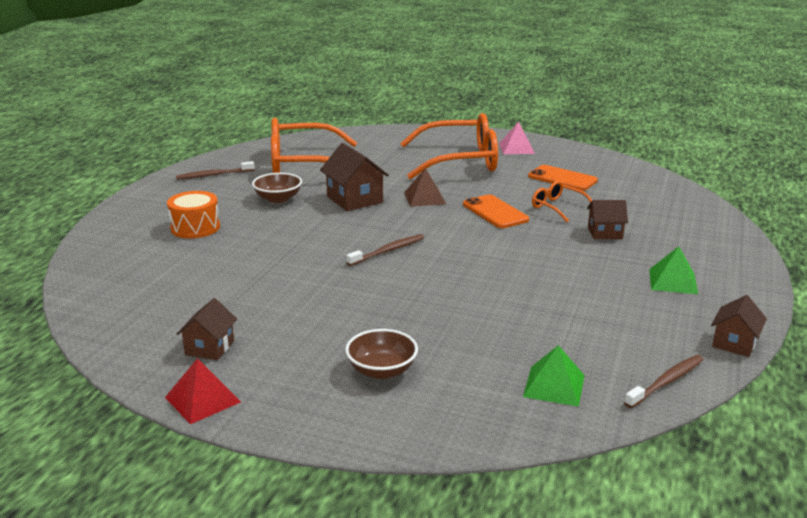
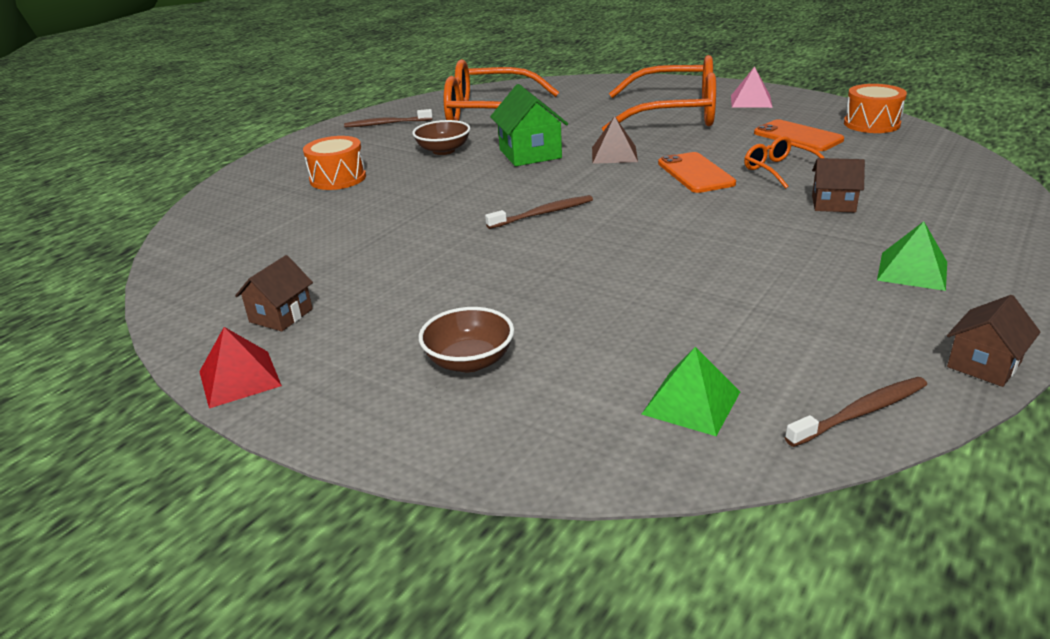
camera: 15 degrees right, 5 degrees up
(354, 199) = (530, 154): brown house -> green house
(613, 166) = (871, 124): none -> orange drum

